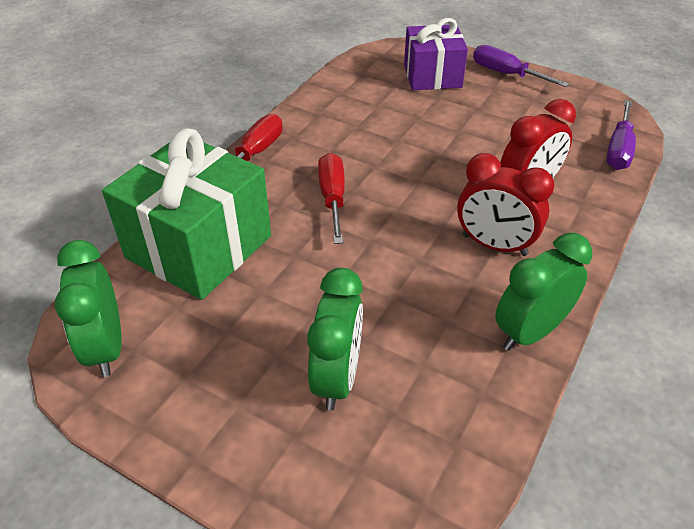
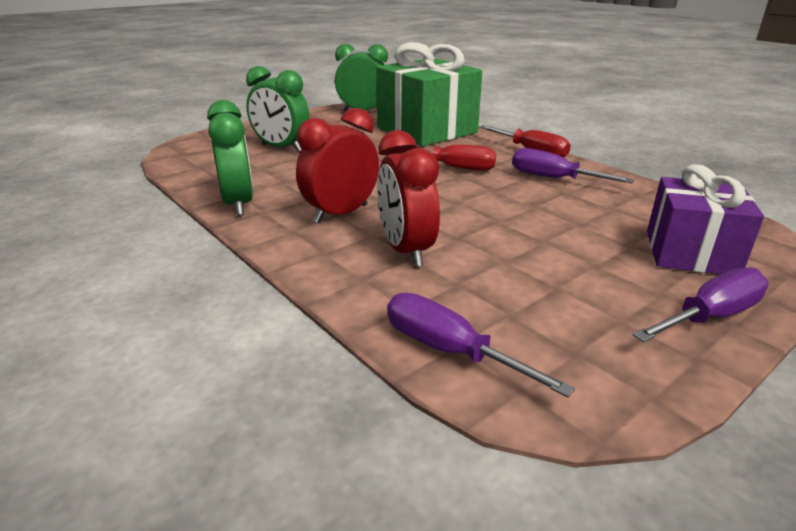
camera: 110 degrees right, 15 degrees down
(329, 134) = (553, 178): none -> purple screwdriver

